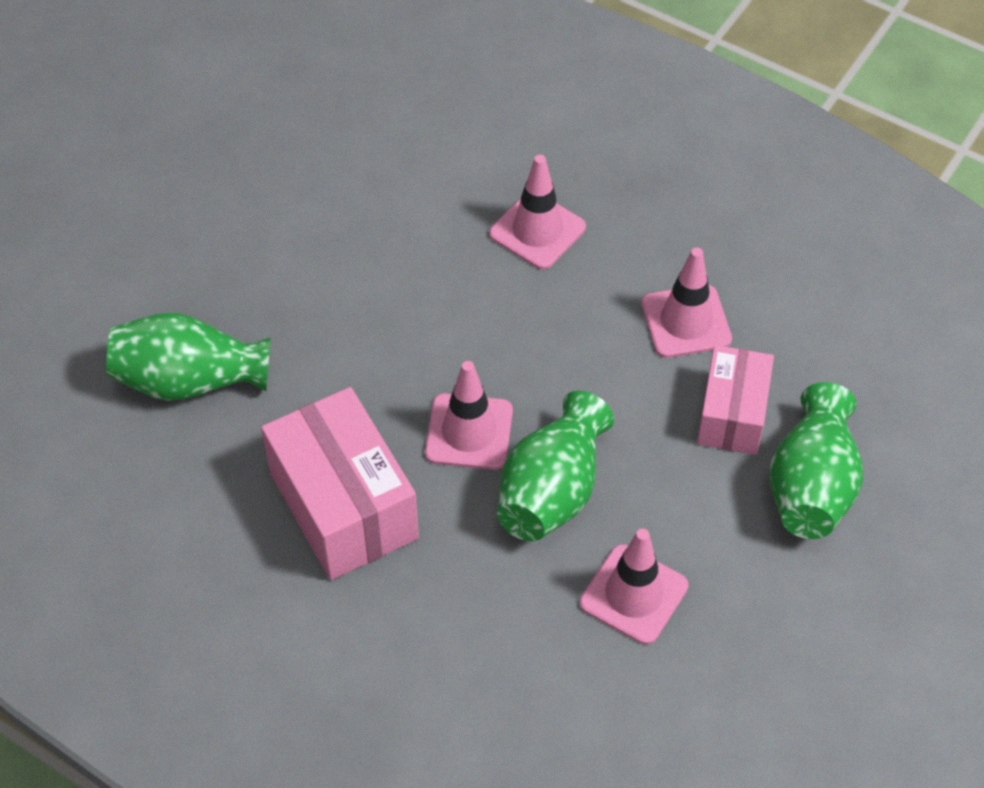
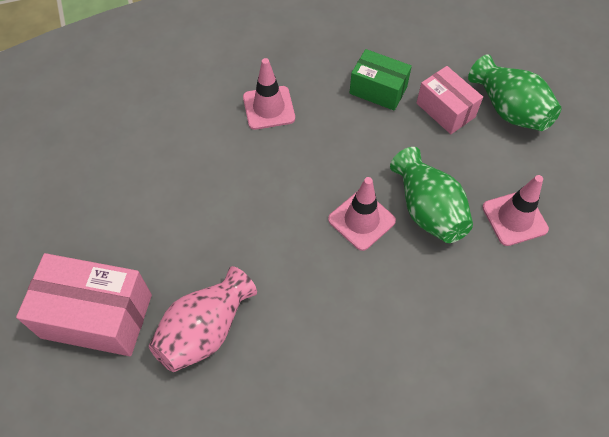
camera: 50 degrees left, 5 degrees up
(189, 380) = (205, 330): green vase -> pink vase
(343, 506) = (357, 309): pink box -> pink box (97, 316)
(686, 321) = (378, 90): pink traffic cone -> green box

